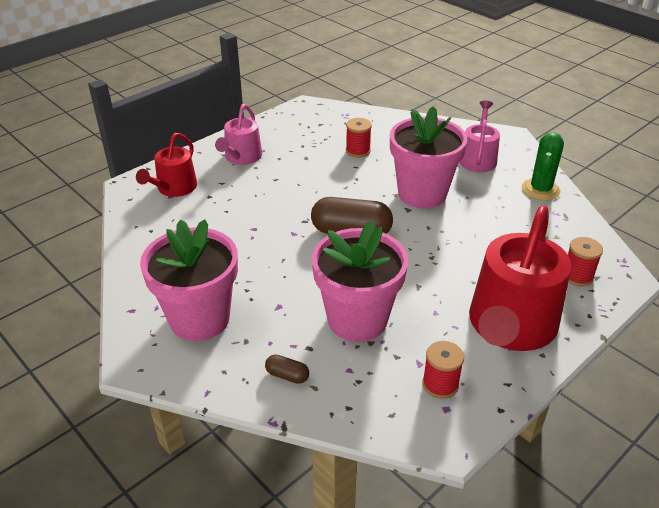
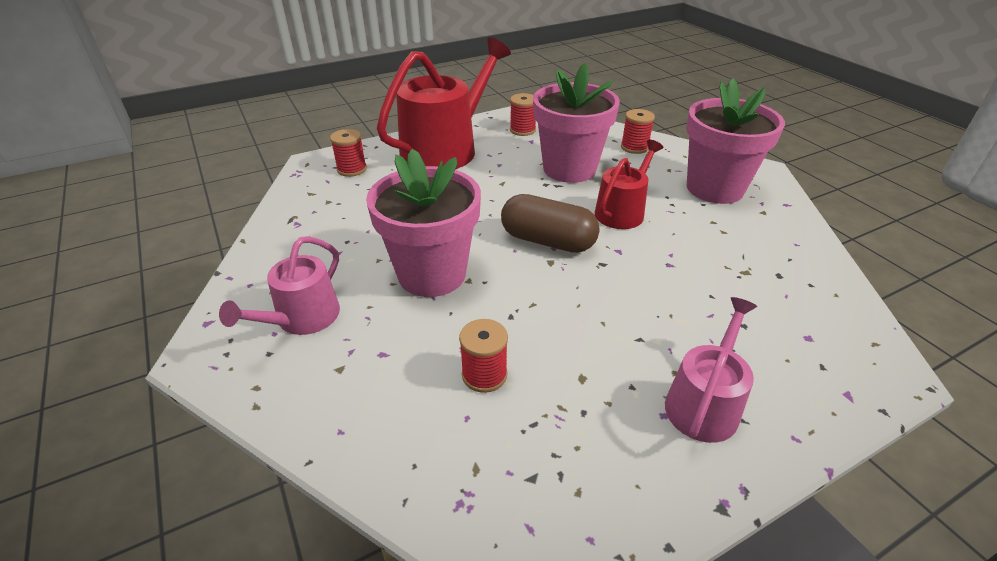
camera: 165 degrees left, 0 degrees up
(174, 188) = (809, 351): red watering can -> red watering can (622, 211)
(287, 375) = (634, 147): brown capsule -> red spool
(540, 190) = (277, 253): green cactus -> none

